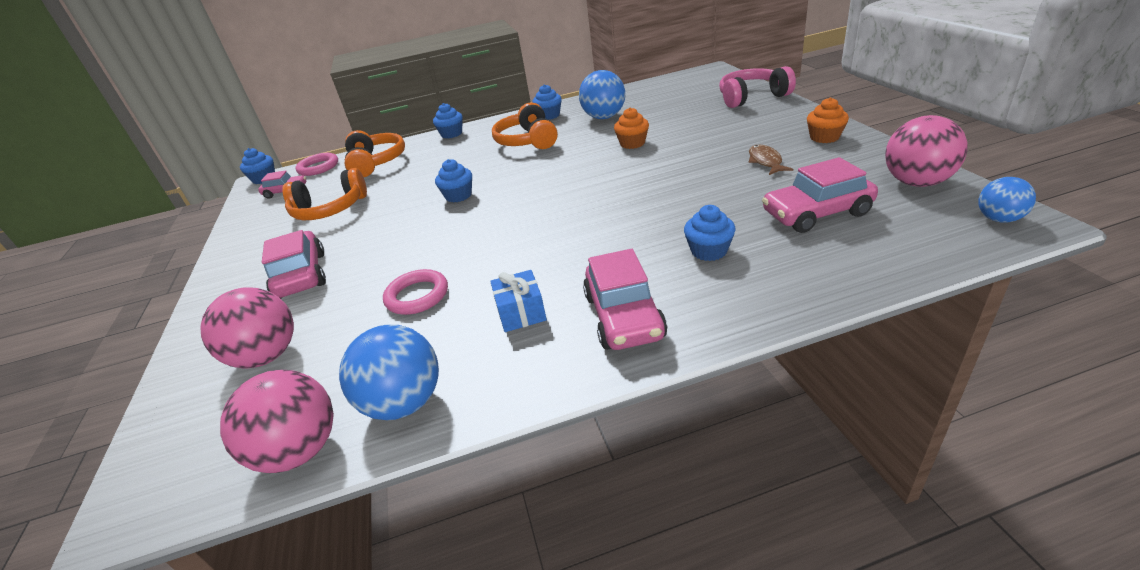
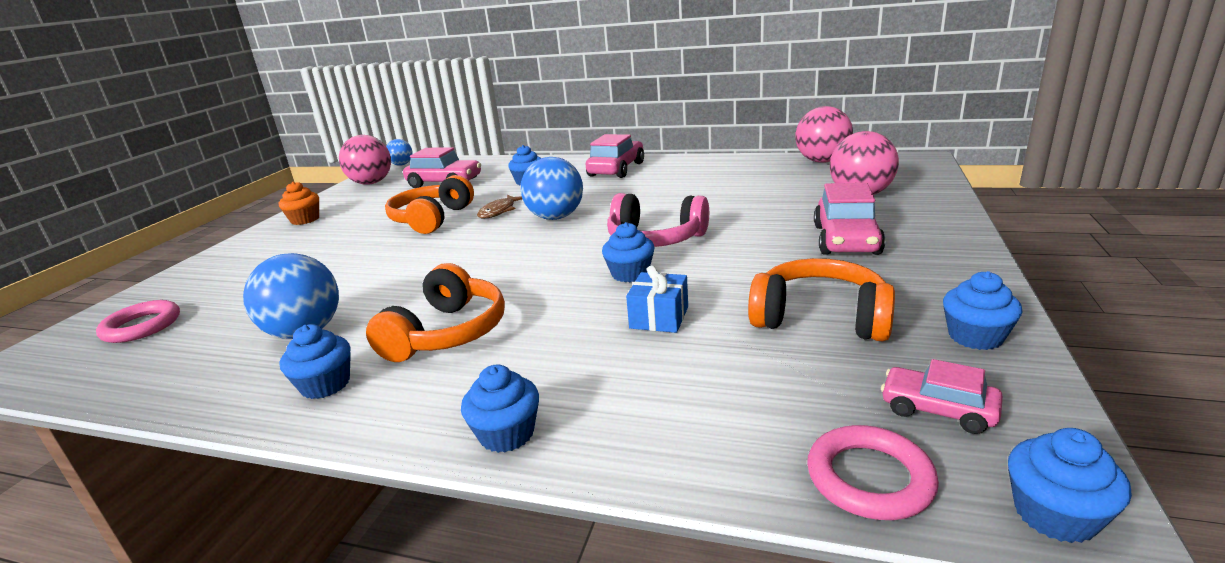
camera: 150 degrees left, 10 degrees down
(250, 226) = (975, 336): none -> blue cupcake
(376, 163) = (714, 413): orange headphones -> orange headphones (432, 219)
(405, 403) = (759, 165): blue ball -> blue ball (555, 217)
(417, 296) = (731, 201): pink ring -> pink ring (142, 326)
(521, 313) = (667, 180): blue gift -> blue gift (659, 317)
(632, 143) = (387, 271): orange cupcake -> none
(752, 97) = (182, 283): pink headphones -> pink headphones (655, 239)
(765, 161) = (377, 216): brown fish -> brown fish (499, 211)

